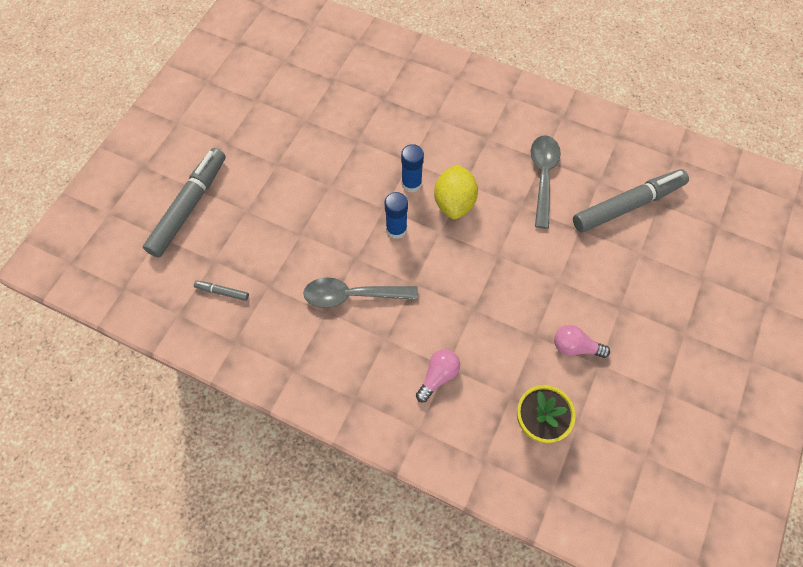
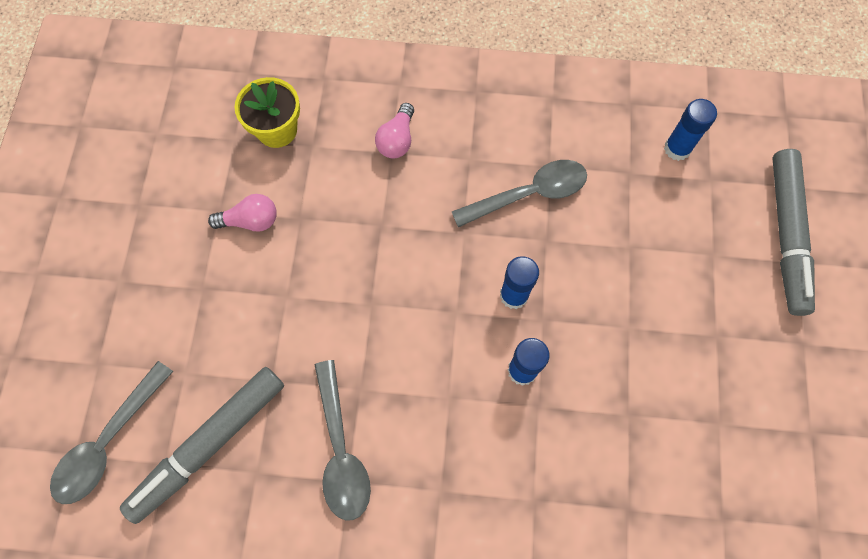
camera: 160 degrees right, 5 degrees up
(222, 292) = (677, 148): grey marker -> blue glue stick
(454, 203) = (453, 361): yellow lemon -> none
(695, 227) = (108, 442): none -> grey spoon

